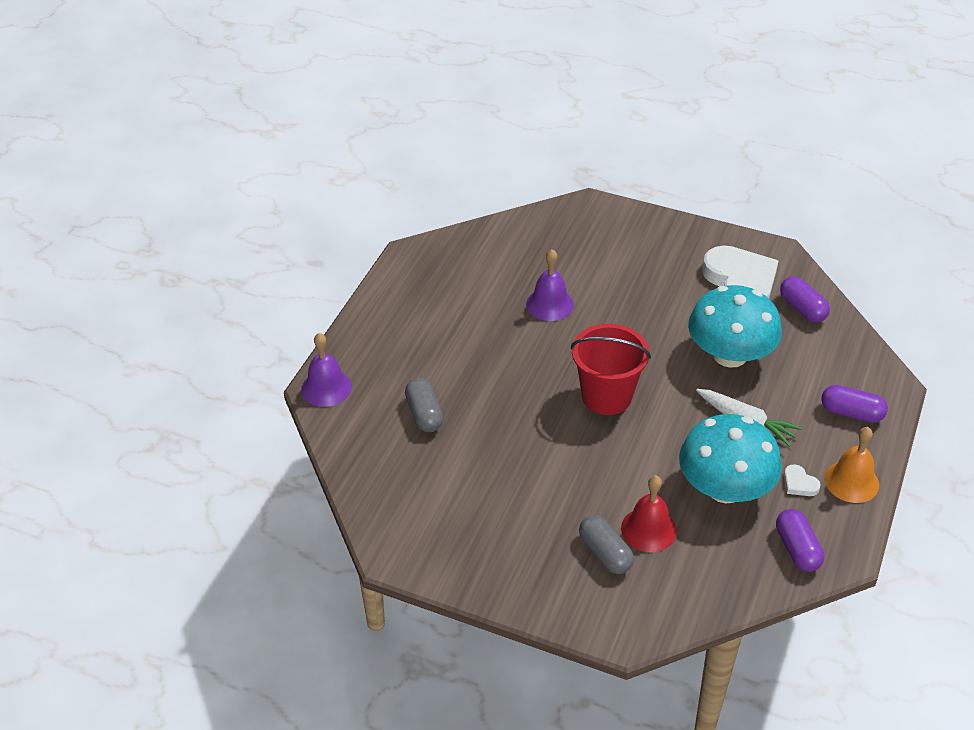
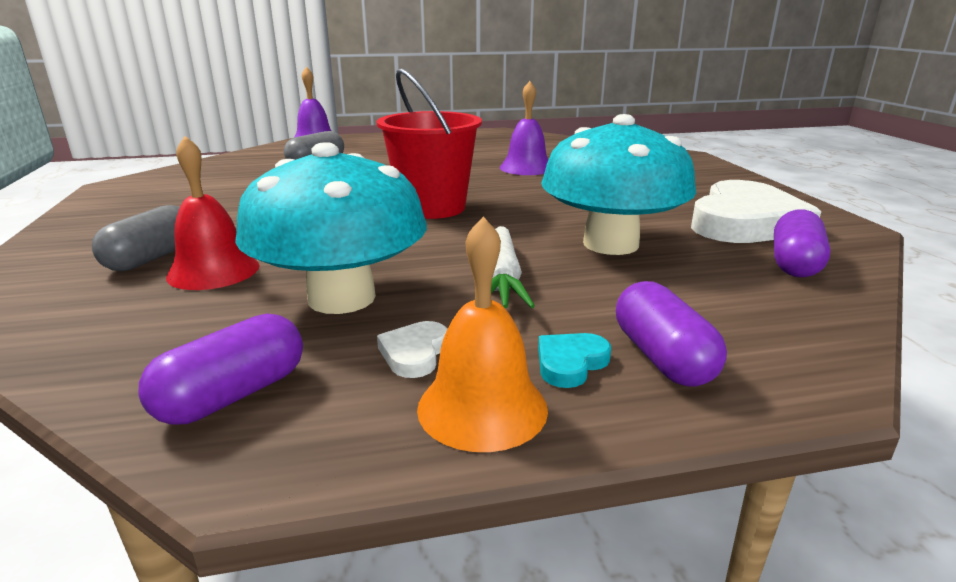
camera: 55 degrees right, 20 degrees down
(838, 441) = (570, 363): none -> turquoise heart

